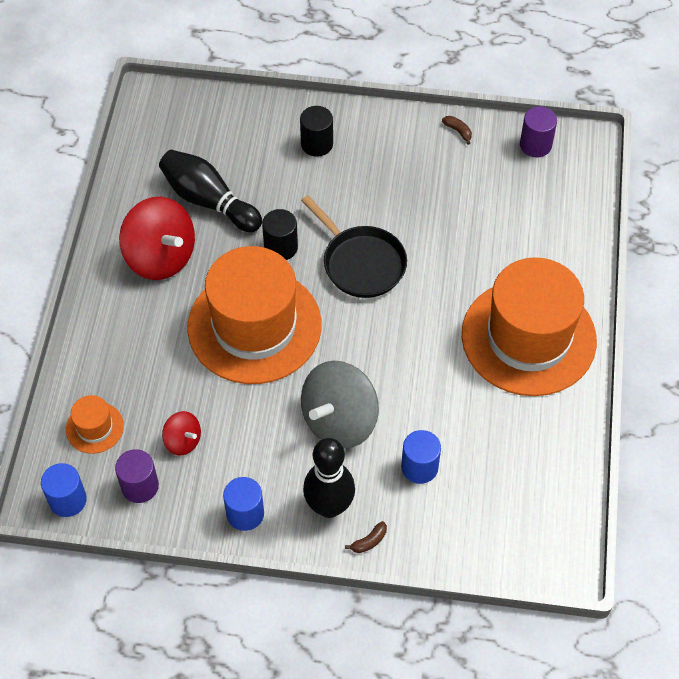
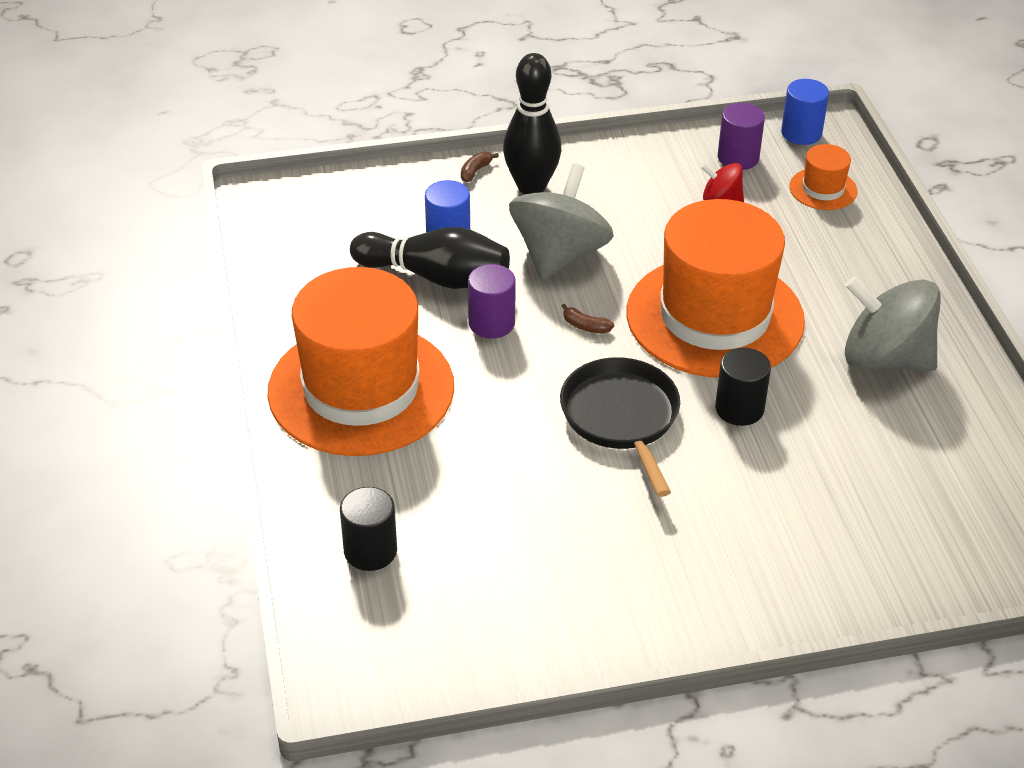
camera: 160 degrees right, 15 degrees down
(160, 257) = (885, 359): red spinning top -> grey spinning top
(209, 201) = (876, 440): black bowling pin -> black bowling pin (435, 276)
(245, 513) = (615, 162): blue cylinder -> none
(317, 144) = (777, 560): black cylinder -> black cylinder (370, 551)
(361, 263) = (621, 418): black pan -> black pan turned 45 degrees clockwise
(458, 131) = (567, 644): brown banana -> brown banana (585, 326)
(535, 145) = (432, 656): purple cylinder -> purple cylinder (491, 323)

